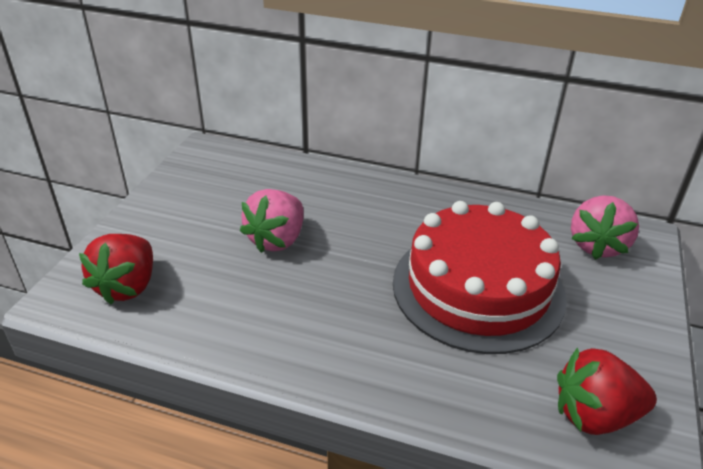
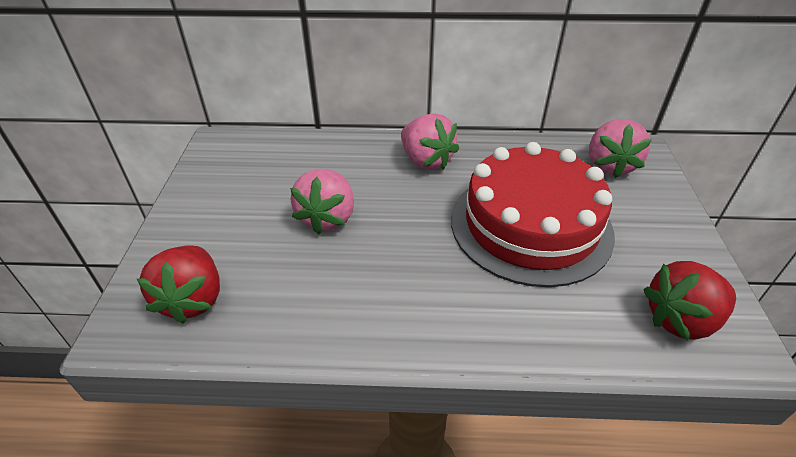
camera: 15 degrees left, 5 degrees up
(398, 204) = (426, 161): none -> pink strawberry

